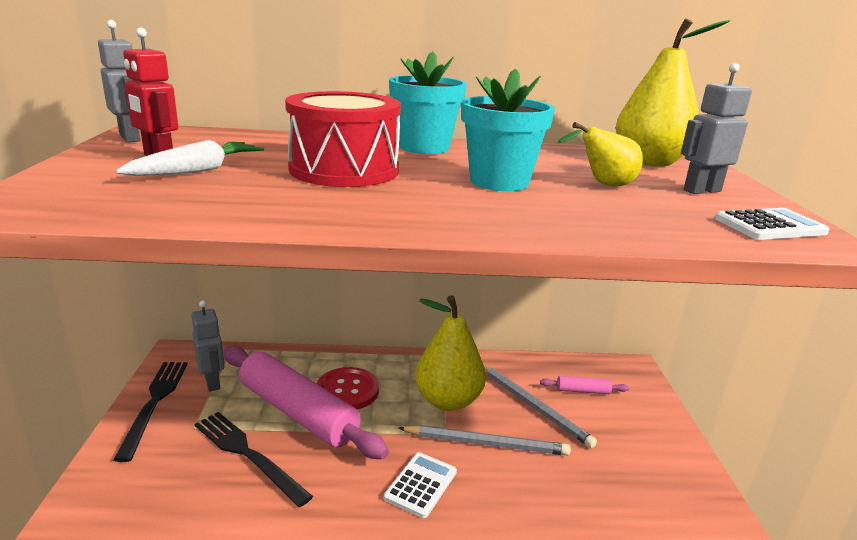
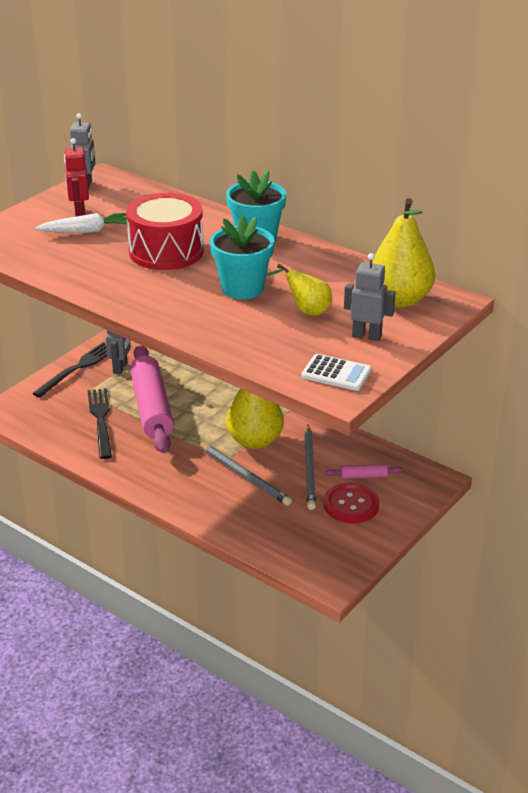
camera: 40 degrees right, 10 degrees up
(347, 390) = (196, 407): red button -> red button (351, 505)
(421, 485) = (176, 478): white calculator -> none
(583, 391) = (363, 476): pink rolling pin -> pink rolling pin turned 45 degrees counterclockwise

